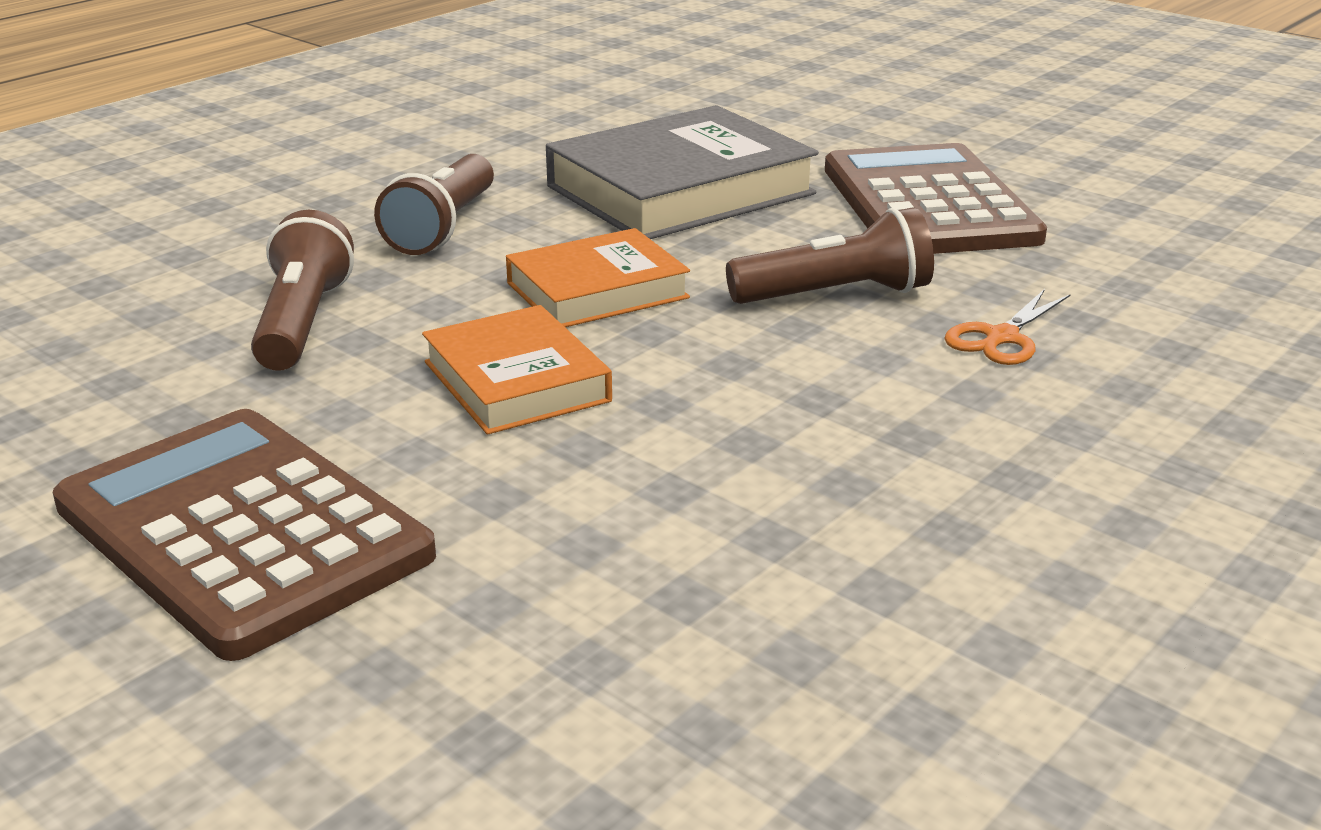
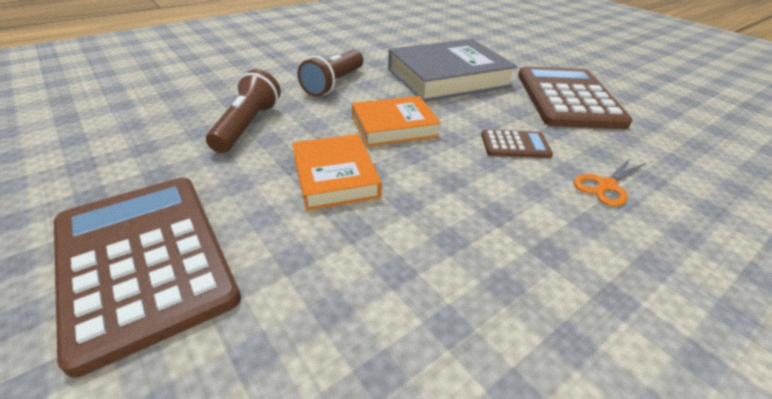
camera: 10 degrees right, 10 degrees up
(836, 295) = (515, 145): brown flashlight -> brown calculator

